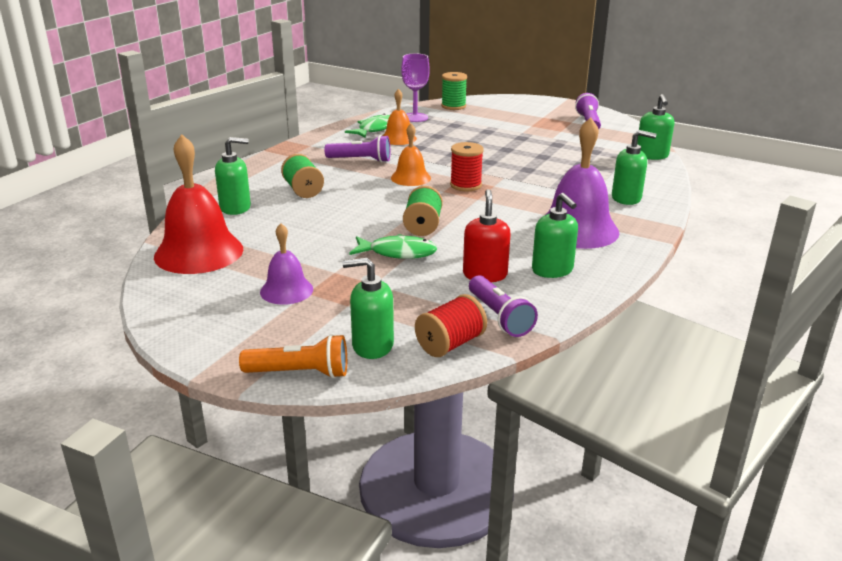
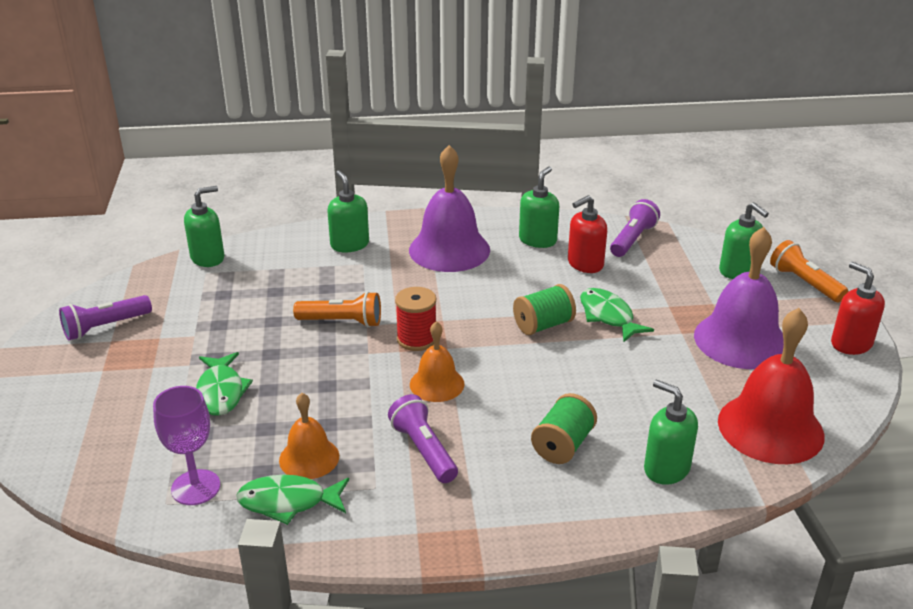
camera: 125 degrees left, 5 degrees up
(197, 338) = (851, 344): none -> red soap dispenser
(286, 290) = (741, 340): purple bell -> purple bell, size x1.79
(450, 344) = (690, 245): red spool -> none
(453, 106) = (102, 473): green spool -> none
(484, 133) = (221, 392): none -> green fish
(516, 172) = (342, 322): none -> orange flashlight

